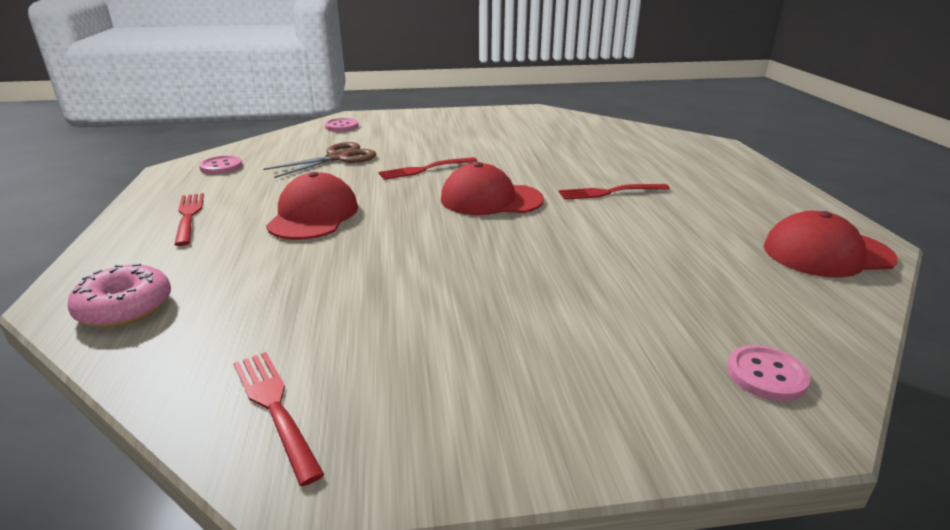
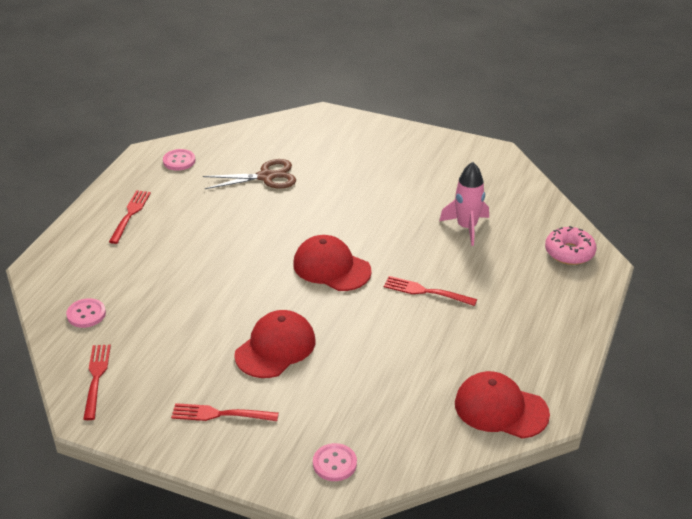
camera: 30 degrees right, 10 degrees up
(125, 308) = (63, 286): pink donut -> pink donut (569, 252)
(313, 215) = (203, 241): red cap -> red cap (275, 348)
(341, 126) = (301, 129): pink button -> pink button (86, 314)
(425, 169) = (317, 214): red fork -> red fork (220, 414)
(578, 148) = (466, 227): none -> pink rocket

